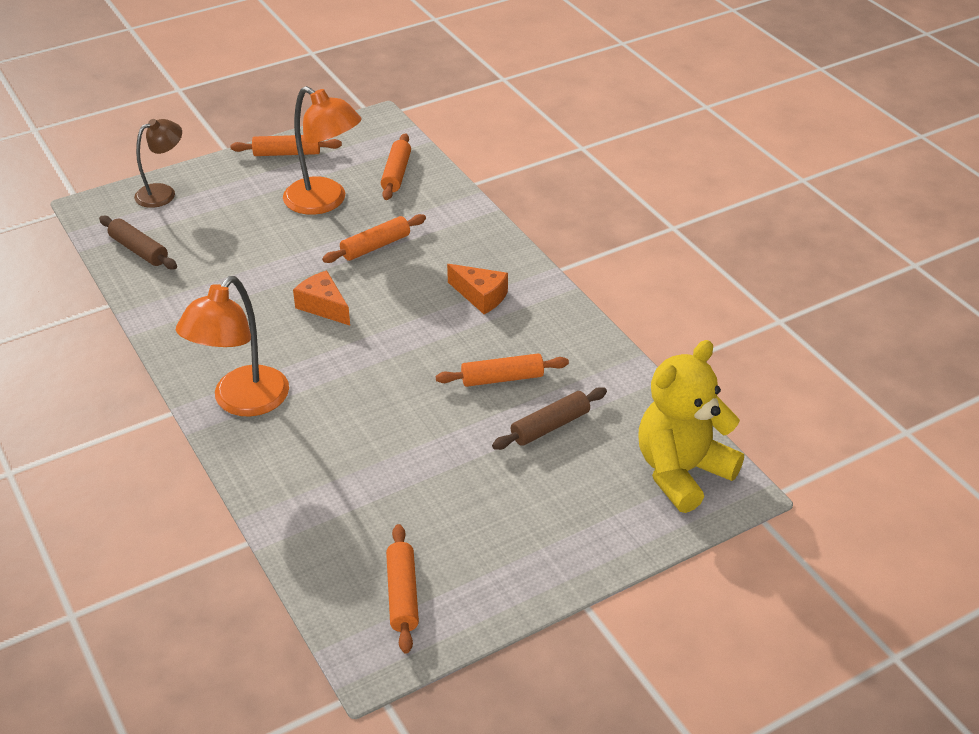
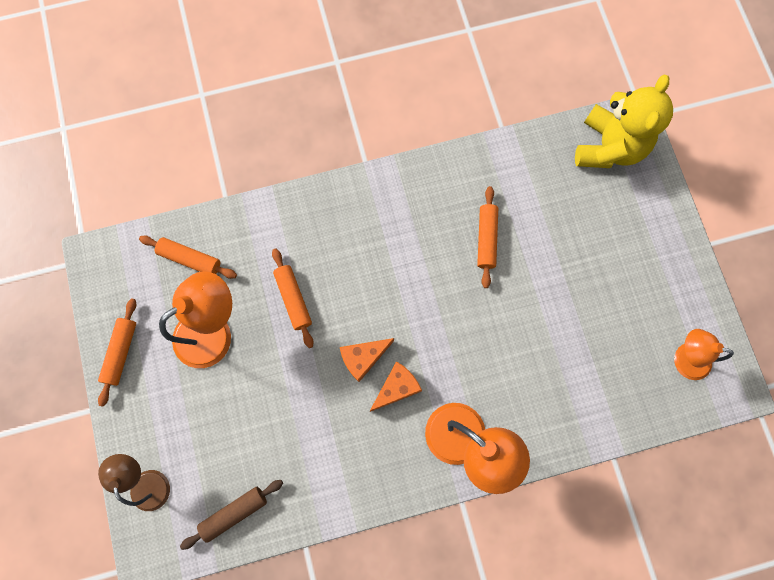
camera: 75 degrees left, 35 degrees up
(402, 594) = (683, 358): orange rolling pin -> orange lamp
(481, 296) = (385, 230): orange cheese -> orange cheese (396, 388)
(550, 426) = (545, 219): brown rolling pin -> none
(682, 472) = (608, 147): yellow teddy bear -> yellow teddy bear turned 135 degrees counterclockwise

